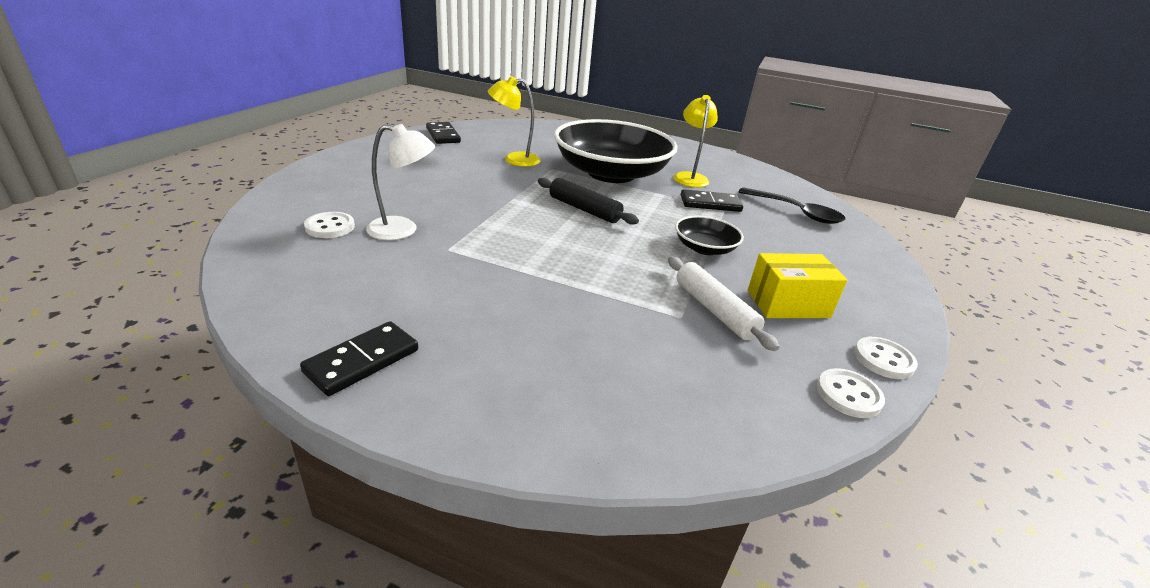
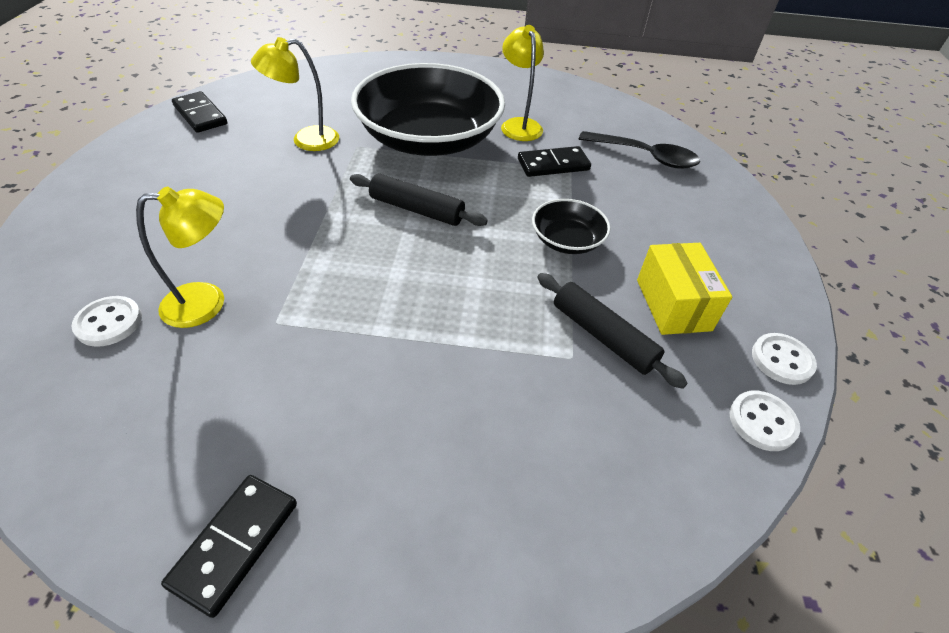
camera: 15 degrees left, 15 degrees up
(403, 230) = (207, 302): white lamp -> yellow lamp
(714, 310) = (603, 336): white rolling pin -> black rolling pin
(788, 304) = (673, 305): yellow box -> yellow box turned 75 degrees counterclockwise

